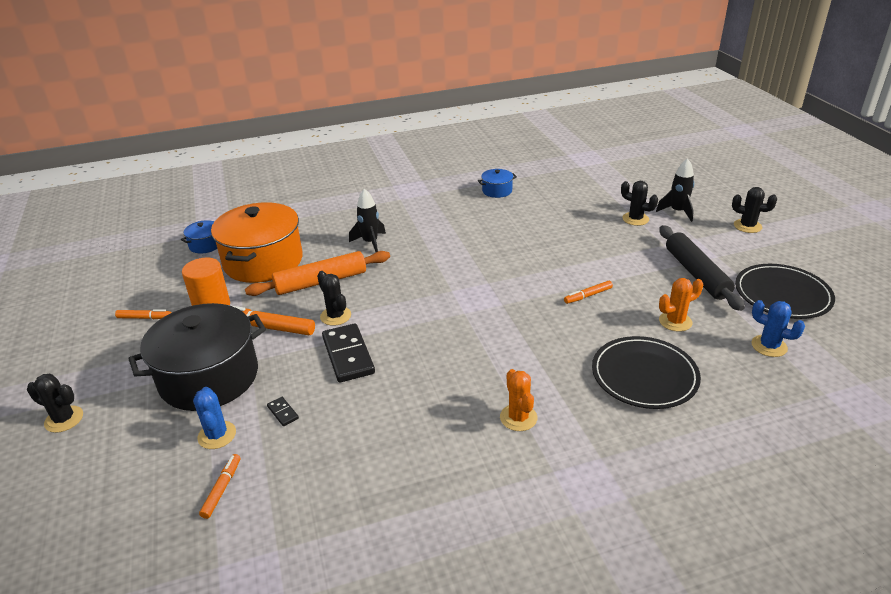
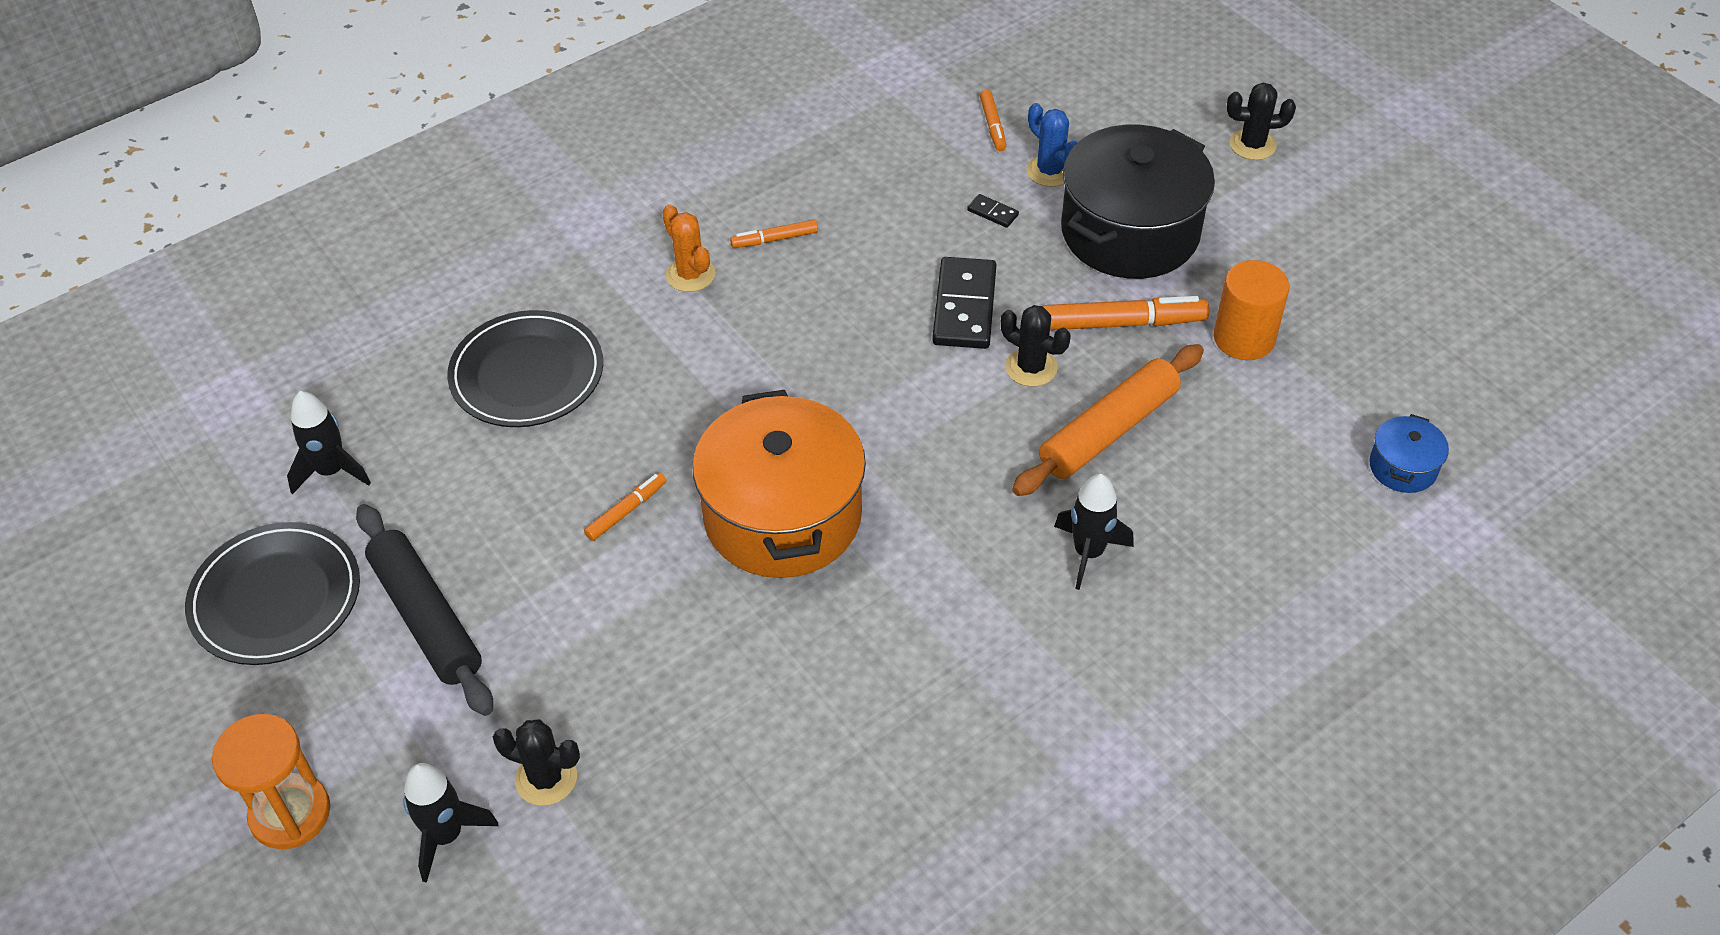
camera: 160 degrees right, 15 degrees up
(144, 318) = (1325, 294): orange marker -> orange marker (774, 239)
(263, 261) = (1252, 453): orange pot -> orange pot (782, 516)
(348, 355) = (964, 307): black domino -> black domino turned 45 degrees clockwise
(497, 191) = (899, 819): blue pot -> none
(675, 321) = (475, 487): orange cactus -> none
(747, 226) = (290, 813): black cactus -> orange hourglass
(769, 346) = (331, 471): blue cactus -> black rocket

